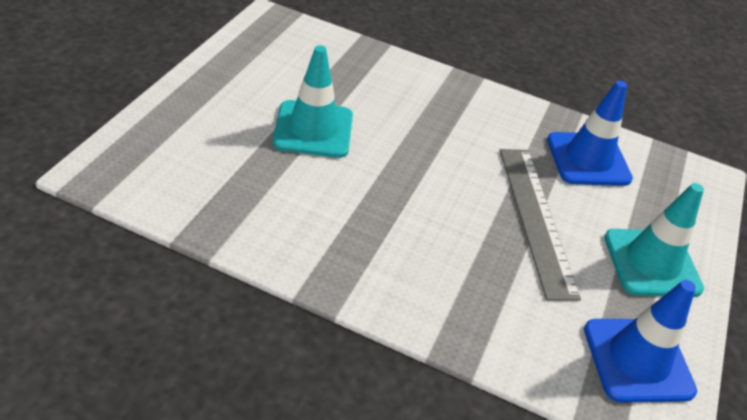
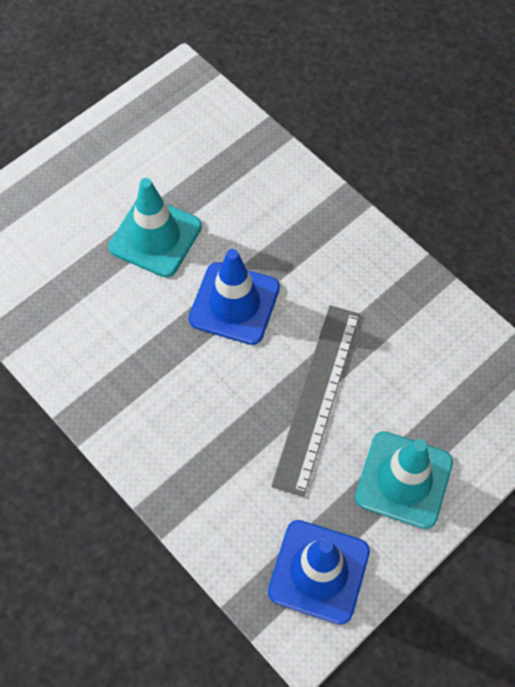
camera: 30 degrees right, 20 degrees up
(588, 159) = (420, 341): blue traffic cone -> blue traffic cone (234, 303)

